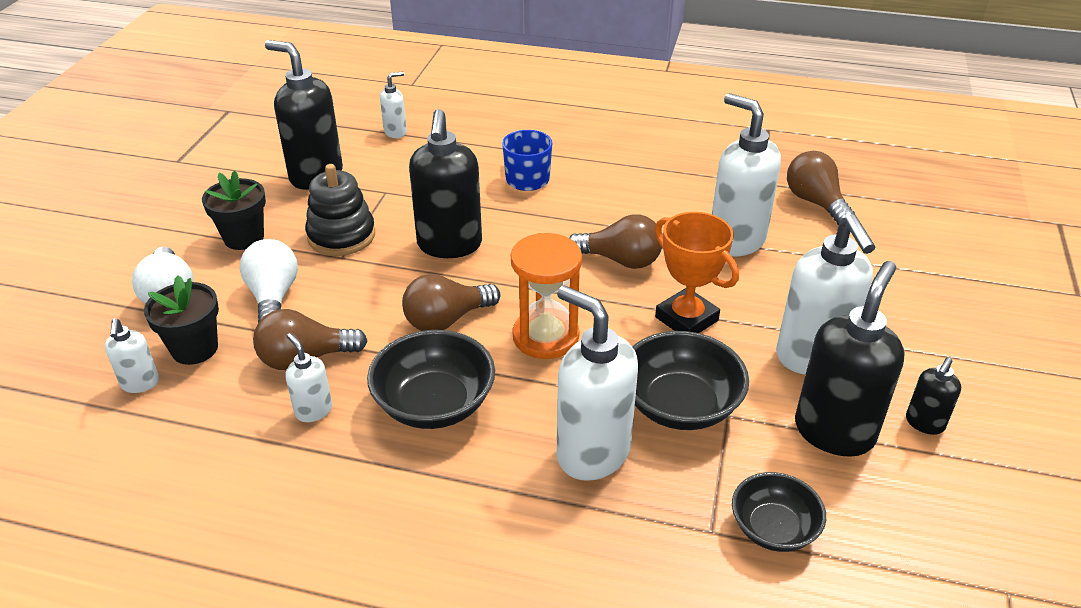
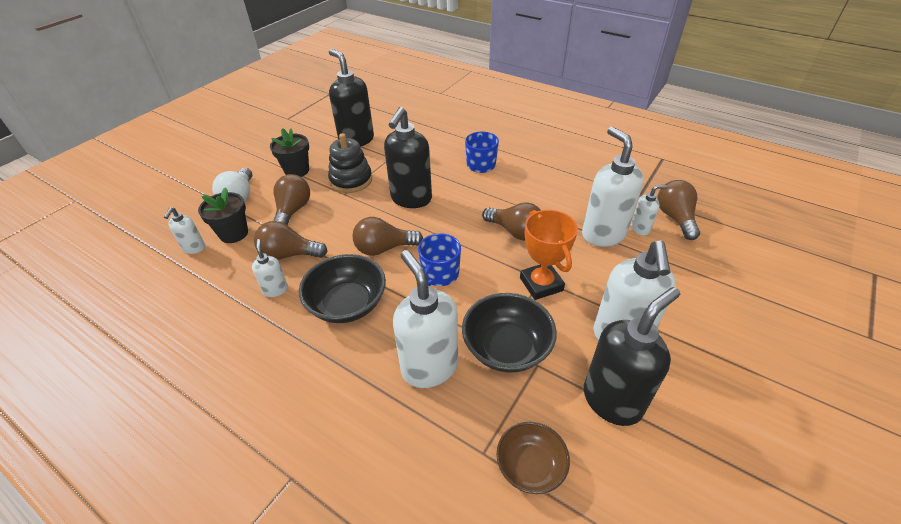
camera: 20 degrees right, 5 degrees up
(273, 297) = (293, 211): white light bulb -> brown light bulb
(395, 132) = (416, 121): white soap dispenser -> white soap dispenser (640, 229)
(545, 336) = (440, 274): orange hourglass -> blue mug
(773, 528) = (530, 466): black bowl -> brown bowl
(924, 423) = (689, 414): black soap dispenser -> none

